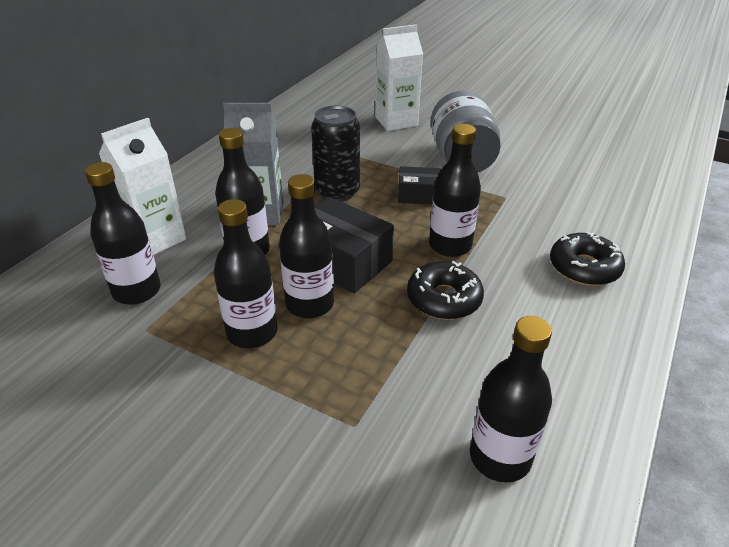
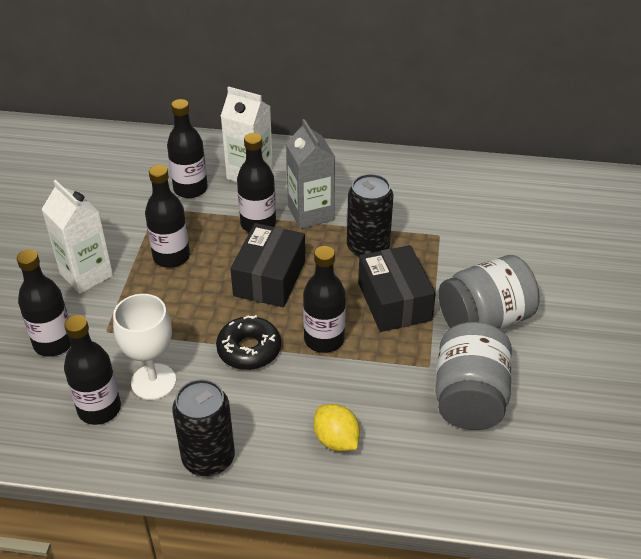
camera: 70 degrees right, 5 degrees up
(310, 304) = (211, 276): black bottle -> black bottle (54, 343)
(396, 121) = (530, 252): white carton -> white carton (86, 274)
(418, 195) = (394, 301): black box -> black box, size x1.71
(467, 391) = (153, 382): none -> white goblet
(547, 187) = (469, 397): none -> grey jar
(584, 268) = (336, 440): black donut -> yellow lemon
(598, 364) = (208, 458): none -> black can

